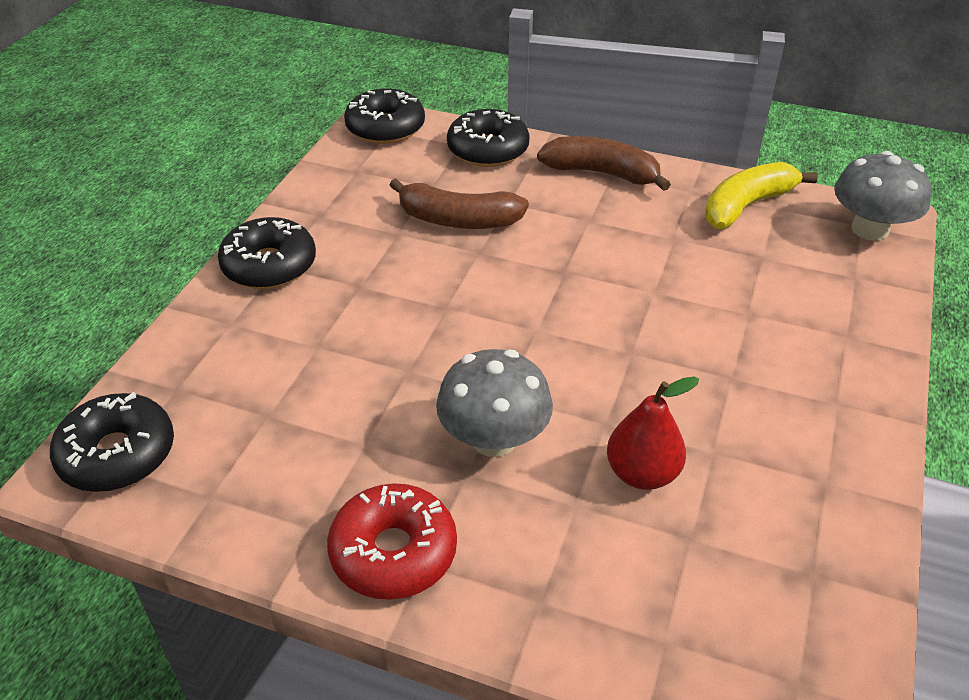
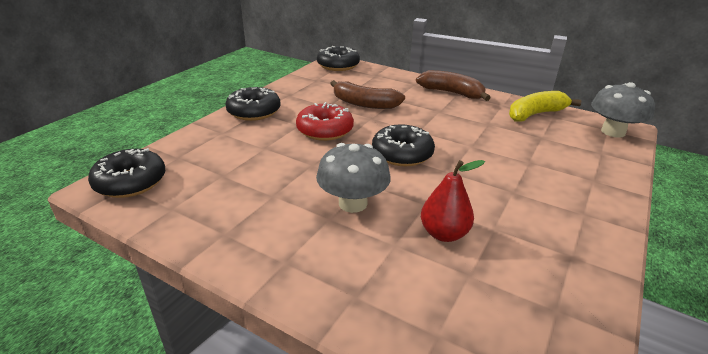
camera: 10 degrees right, 10 degrees down
(393, 552) = (269, 253): red donut -> red donut (325, 130)
(488, 150) = (390, 78): black donut -> black donut (402, 154)

